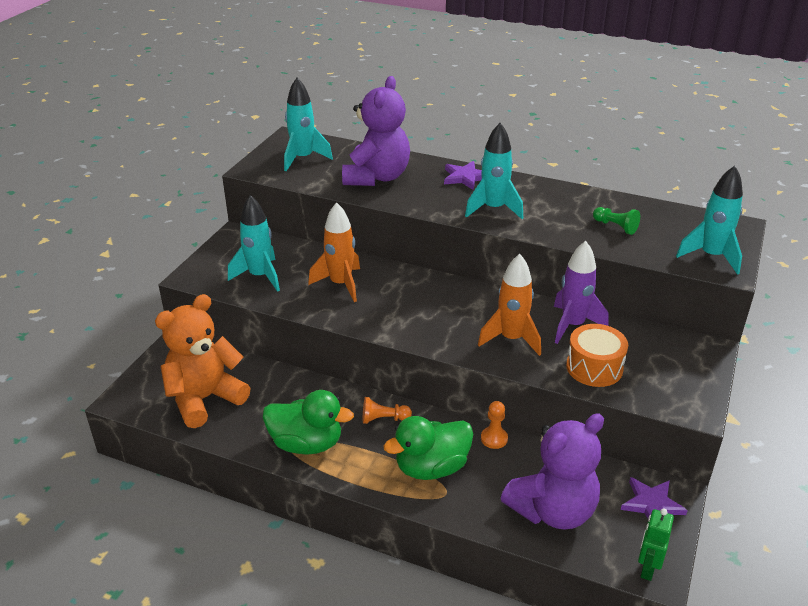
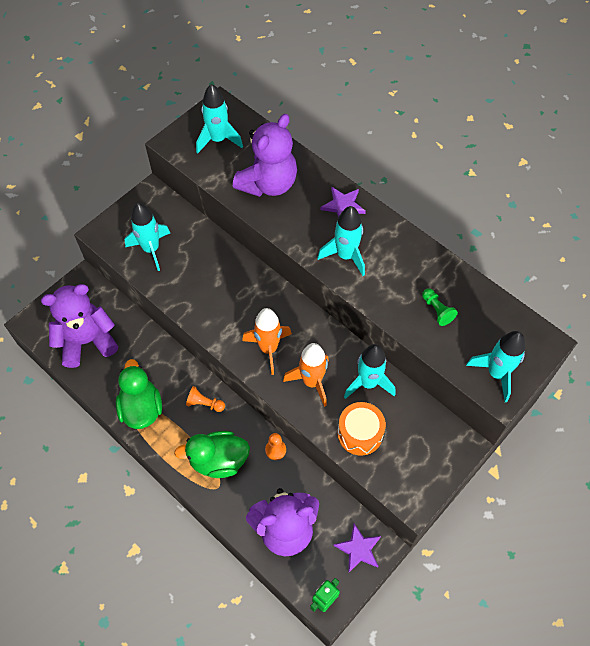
camera: 20 degrees right, 25 degrees up
(205, 399) = (87, 341): orange teddy bear -> purple teddy bear
(306, 444) = (141, 408): green duck -> green duck turned 135 degrees counterclockwise
(340, 284) = (209, 278): orange rocket -> orange rocket (268, 349)
(573, 325) = (368, 383): purple rocket -> turquoise rocket

